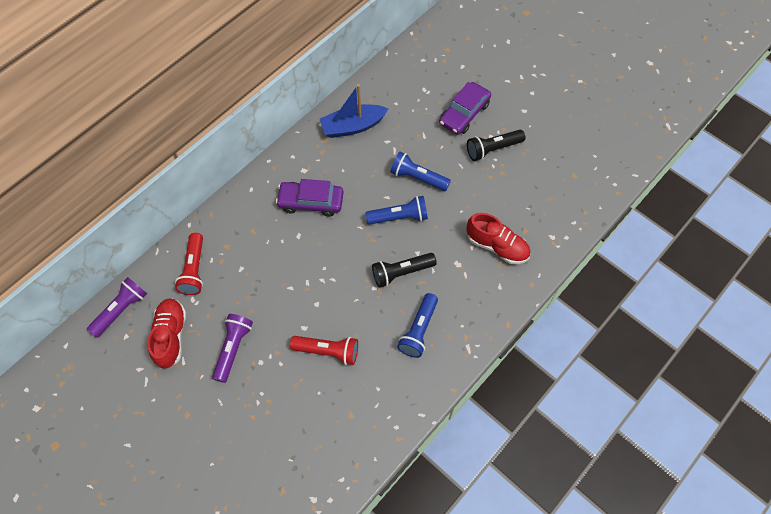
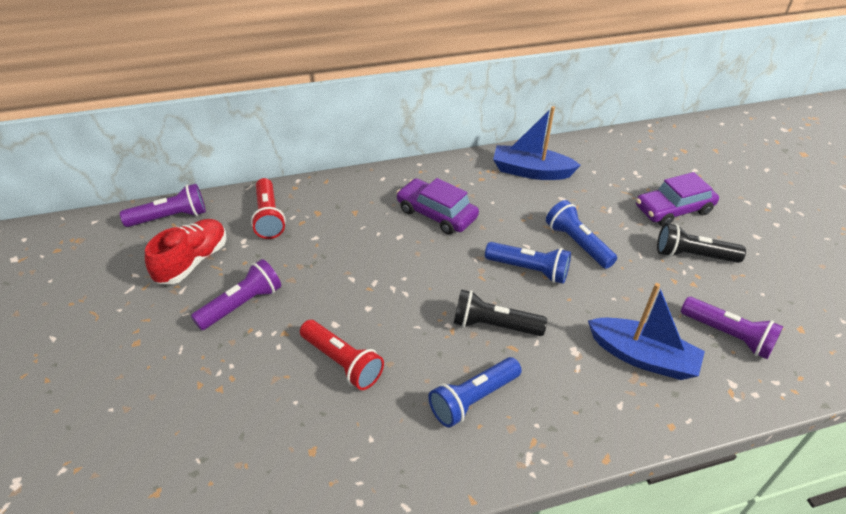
camera: 30 degrees right, 20 degrees down
(194, 269) = (268, 217): red flashlight -> red flashlight turned 45 degrees counterclockwise
(497, 246) = (642, 357): red shoe -> blue boat
(537, 203) = (728, 335): none -> purple flashlight

